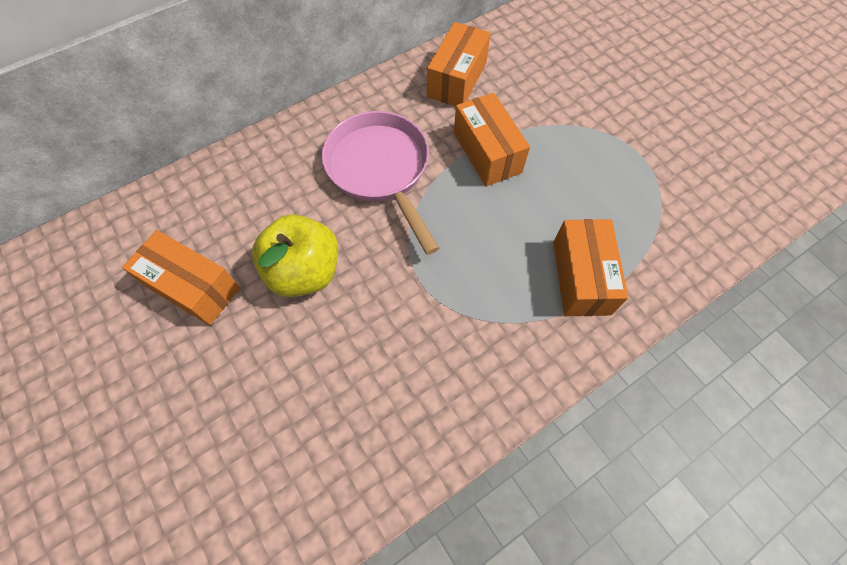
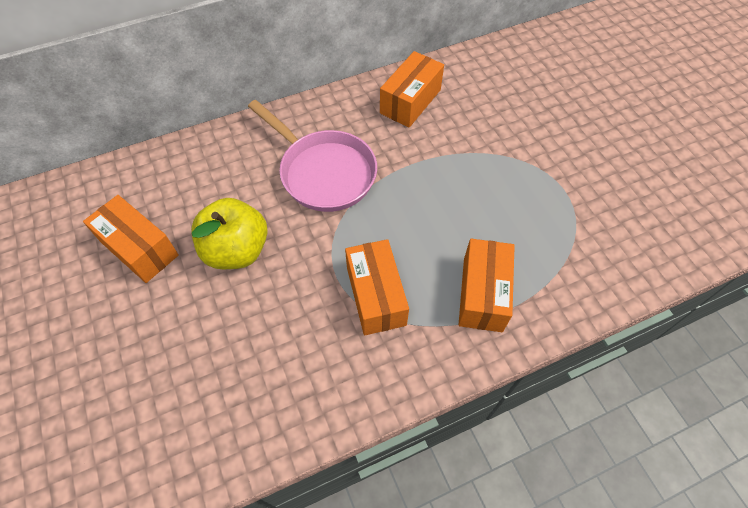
camera: 10 degrees right, 5 degrees down
(380, 170) = (323, 172): pink pan -> pink pan turned 150 degrees clockwise
(487, 152) = (422, 170): orange box -> orange box (376, 296)

